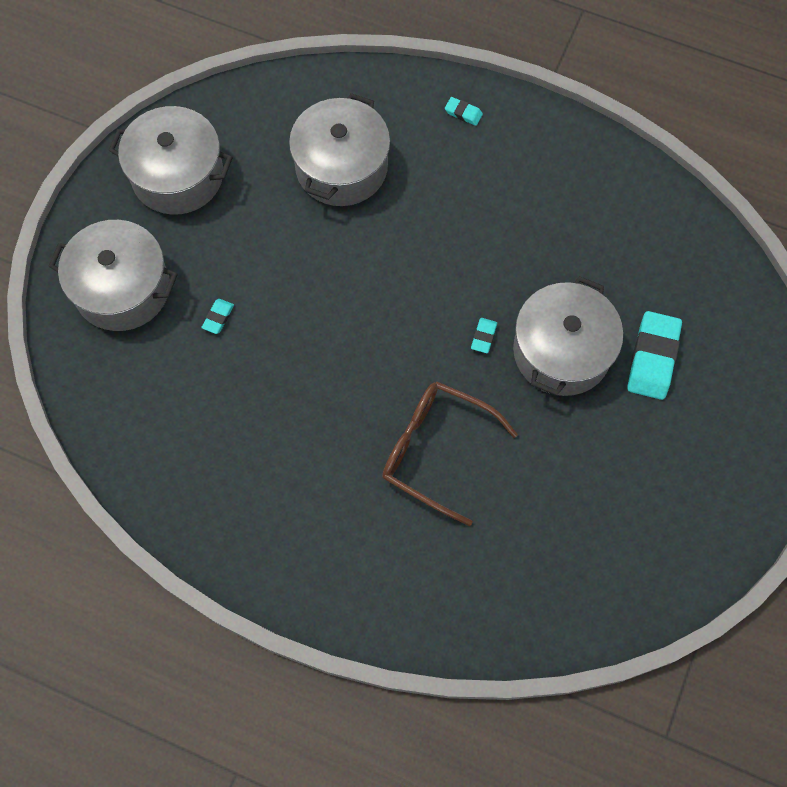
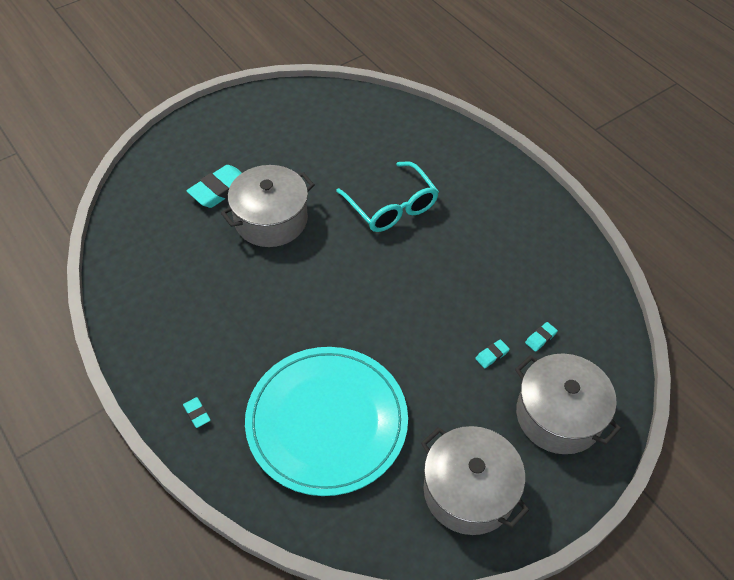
camera: 150 degrees left, 15 degrees down
(341, 167) = (327, 421): grey pot -> turquoise plate
(436, 451) = (392, 207): brown glasses -> turquoise glasses
(483, 337) = (313, 251): turquoise eraser -> turquoise eraser (540, 338)

